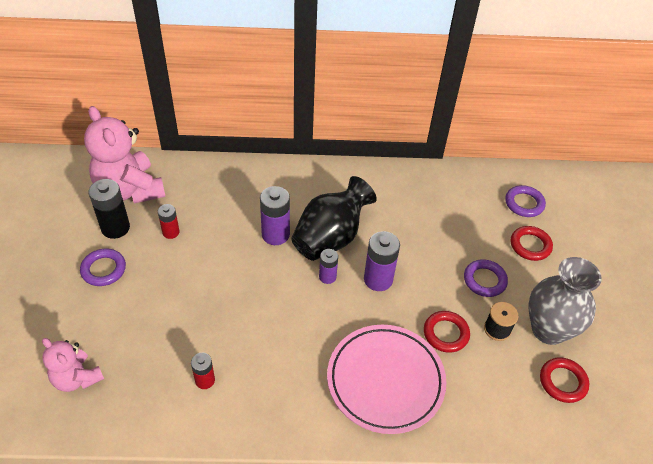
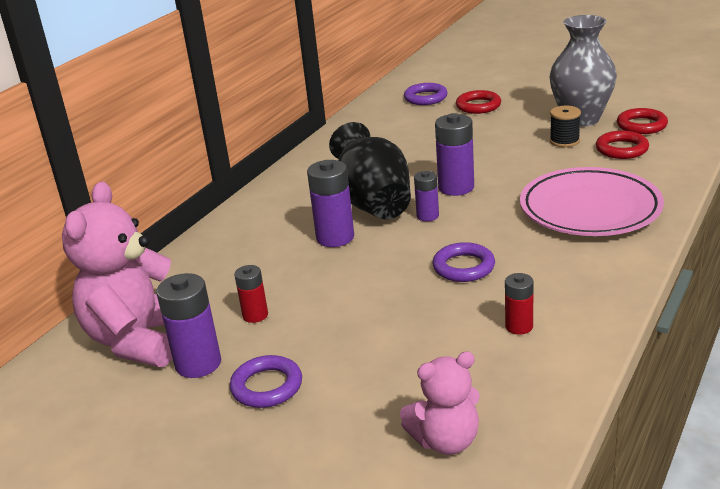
camera: 55 degrees left, 20 degrees down
(115, 228) = (198, 364): black battery -> purple battery
(130, 190) = (139, 339): pink teddy bear -> pink teddy bear turned 105 degrees clockwise
(446, 333) = (552, 166): red ring -> red ring (621, 149)
(484, 280) = (502, 134): purple ring -> purple ring (463, 267)

